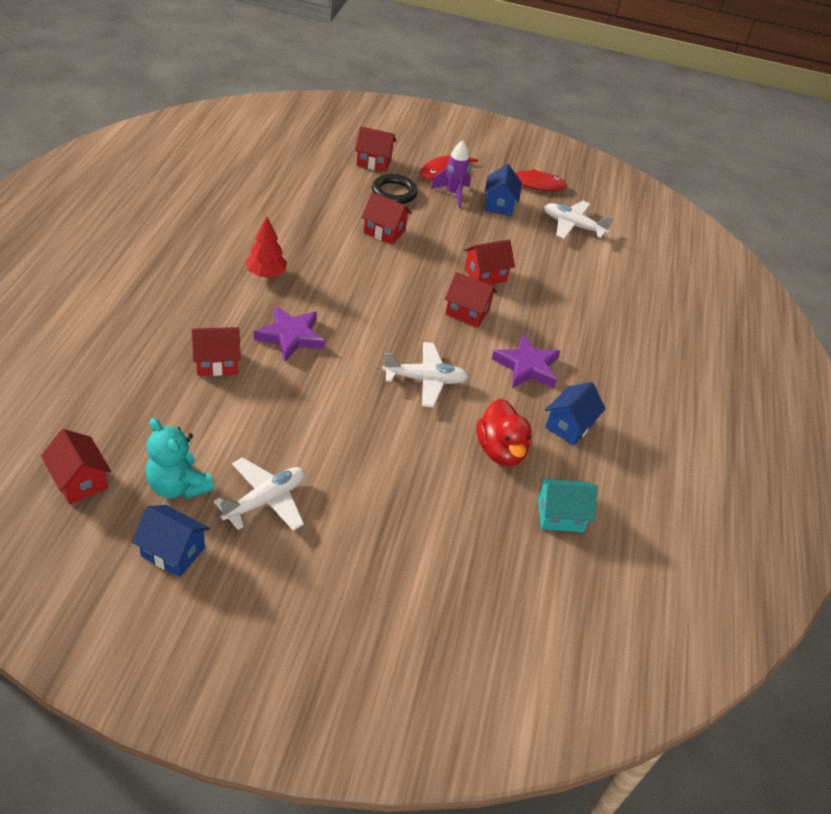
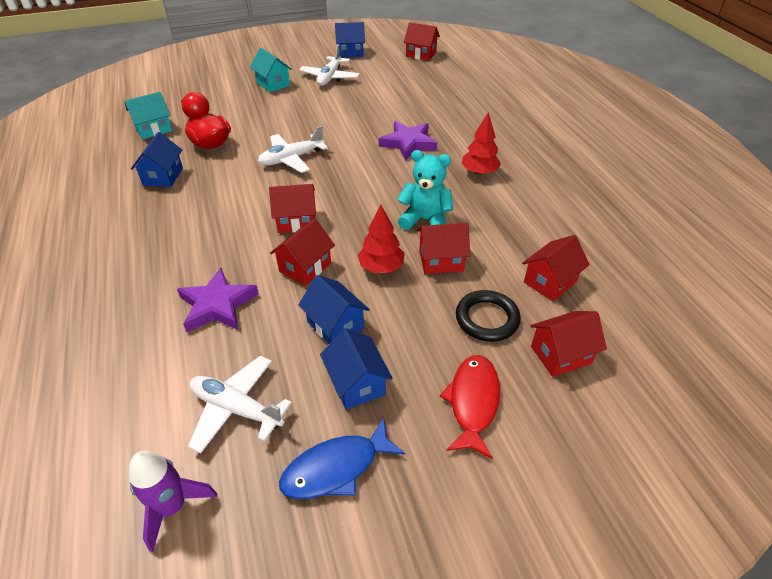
camera: 155 degrees right, 0 degrees up
(178, 486) = (377, 67): turquoise teddy bear -> turquoise teddy bear (425, 220)
(217, 363) = (430, 113): red house -> red house (550, 282)
(355, 531) = (273, 84): none -> turquoise house
(430, 248) = (381, 267): none -> red tree
(453, 194) = (425, 363): purple rocket -> purple rocket (173, 507)
(490, 234) = (335, 325): none -> blue house
(527, 367) = (216, 202): purple star -> purple star (217, 305)
(533, 184) = (336, 468): red fish -> blue fish
(573, 226) = (236, 408): white plane -> white plane turned 150 degrees counterclockwise

